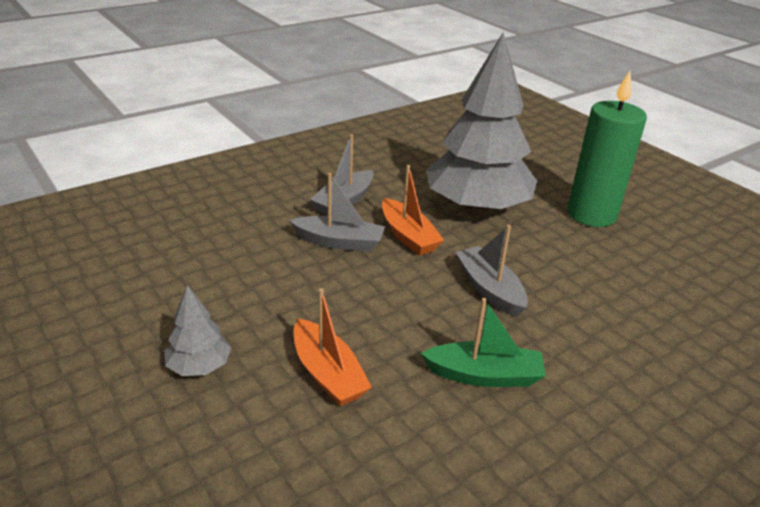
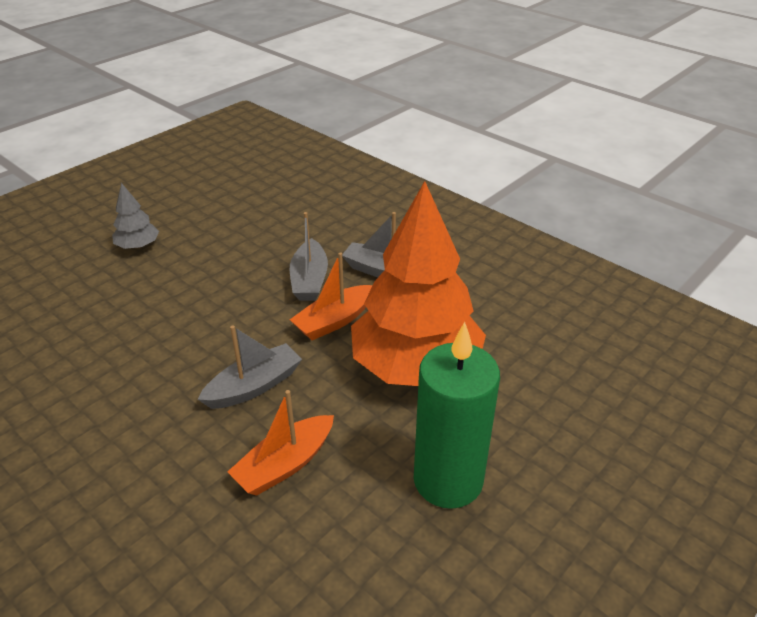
camera: 80 degrees right, 5 degrees up
(327, 374) = (130, 302): orange boat -> orange boat (285, 464)
(476, 207) = (416, 366): grey tree -> orange tree
(484, 375) = (126, 389): green boat -> none

